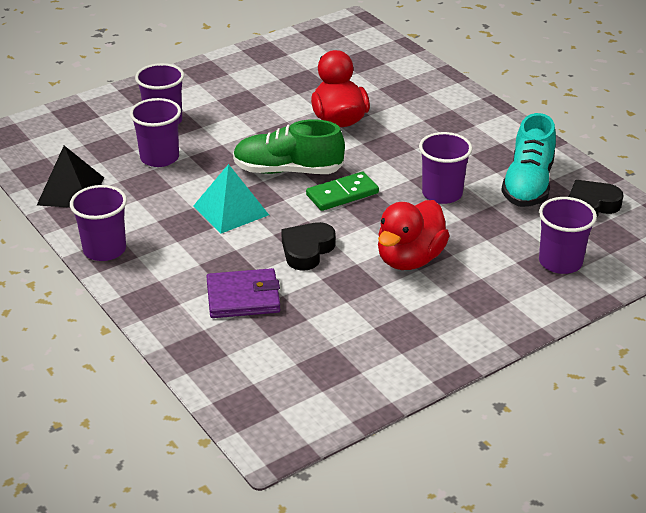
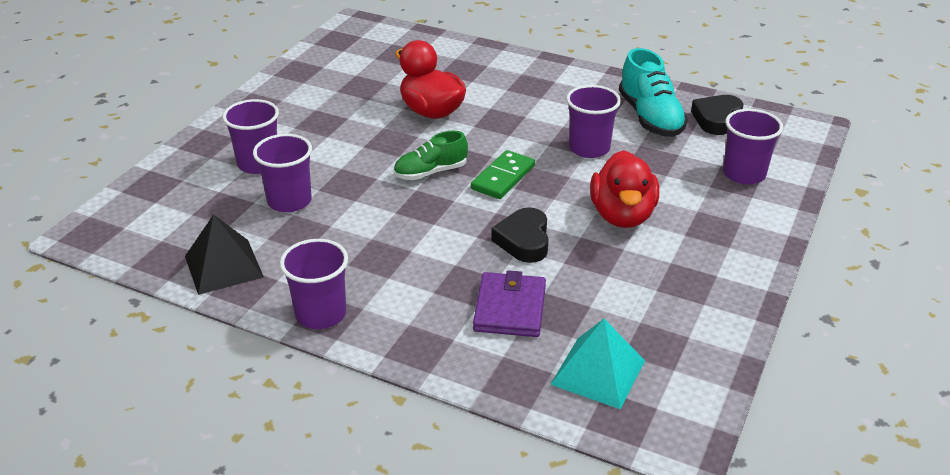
camera: 30 degrees left, 0 degrees up
(230, 210) = (413, 228): turquoise pyramid -> turquoise pyramid (598, 372)
(243, 297) = (510, 308): purple wallet -> purple wallet turned 45 degrees counterclockwise
(288, 170) = (430, 172): green shoe -> green shoe, size x0.66

